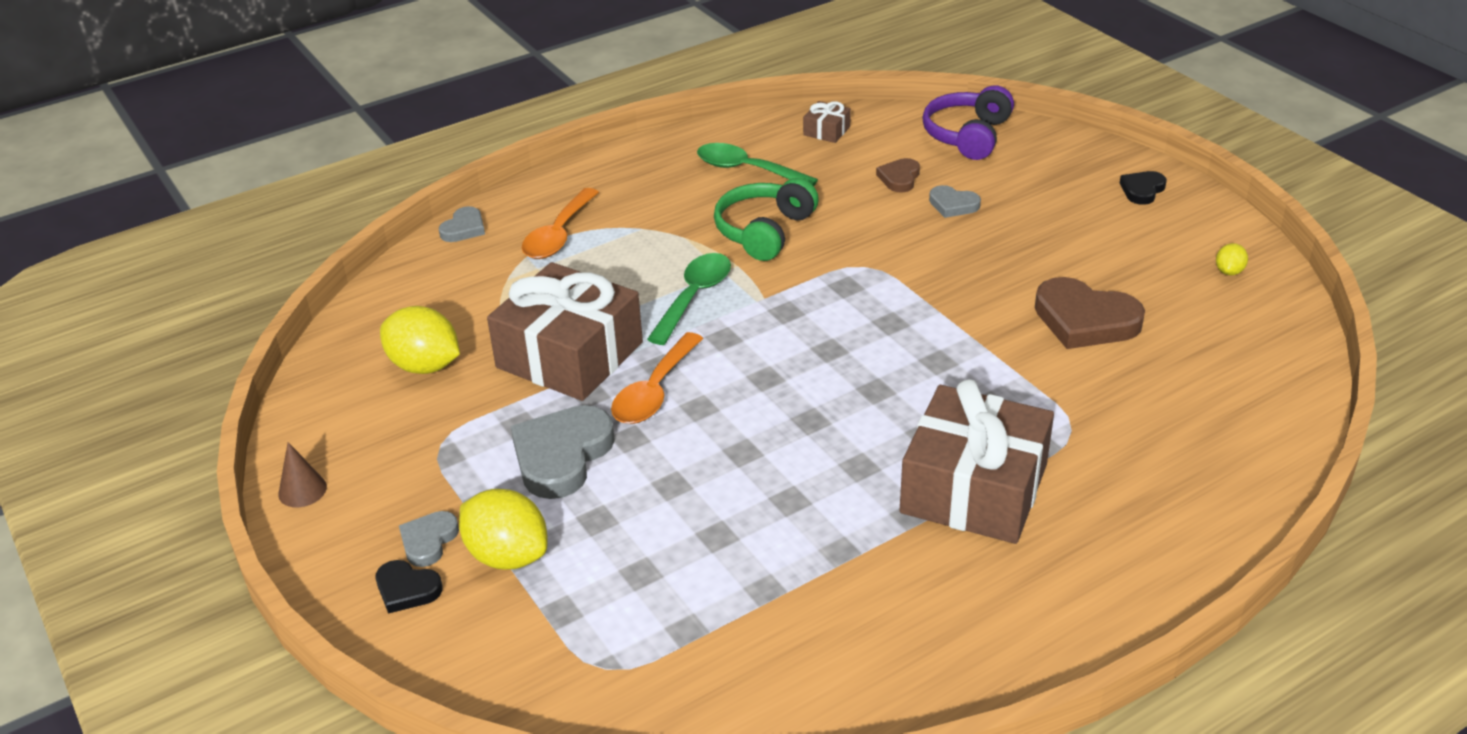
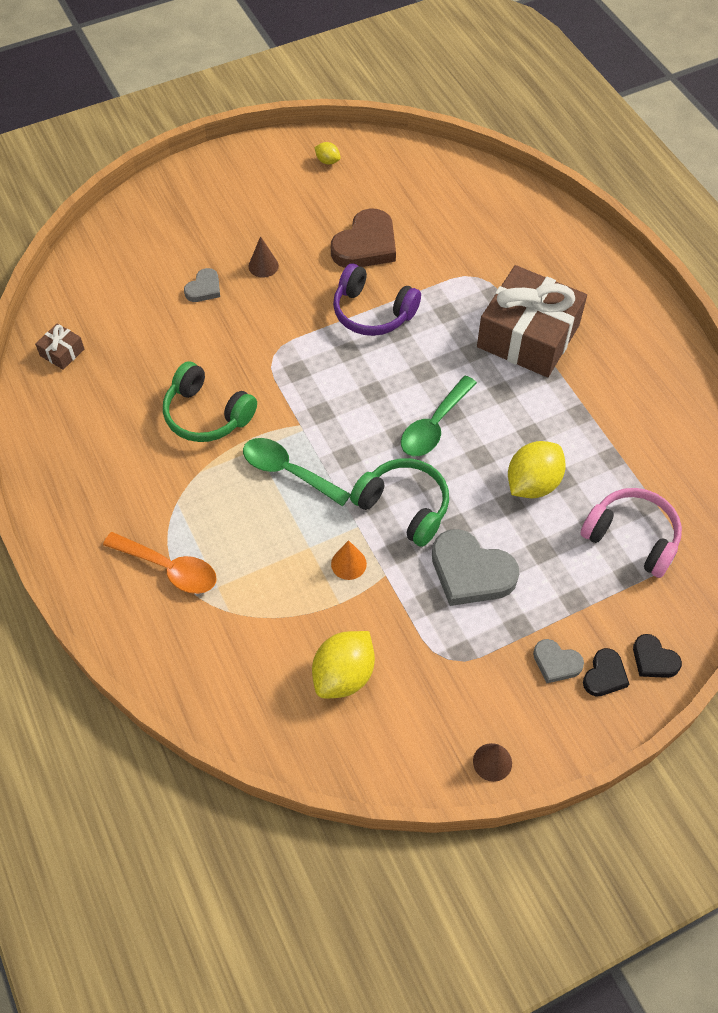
camera: 85 degrees left, 20 degrees up
(464, 228) = (136, 649): grey heart -> none
(507, 555) = (574, 609): yellow lemon -> yellow lemon (532, 483)
(569, 355) = (348, 564): brown gift -> orange cone
(625, 615) = (632, 537): none -> pink headphones
(654, 391) = (404, 507): orange spoon -> green headphones
(746, 170) = (106, 417): green spoon -> green spoon (434, 426)
(899, 178) = (155, 315): brown heart -> none
(967, 135) = (105, 261): purple headphones -> purple headphones (372, 312)
(1008, 242) = (263, 266): none -> brown cone
(1142, 190) = (217, 178): black heart -> black heart (654, 659)

